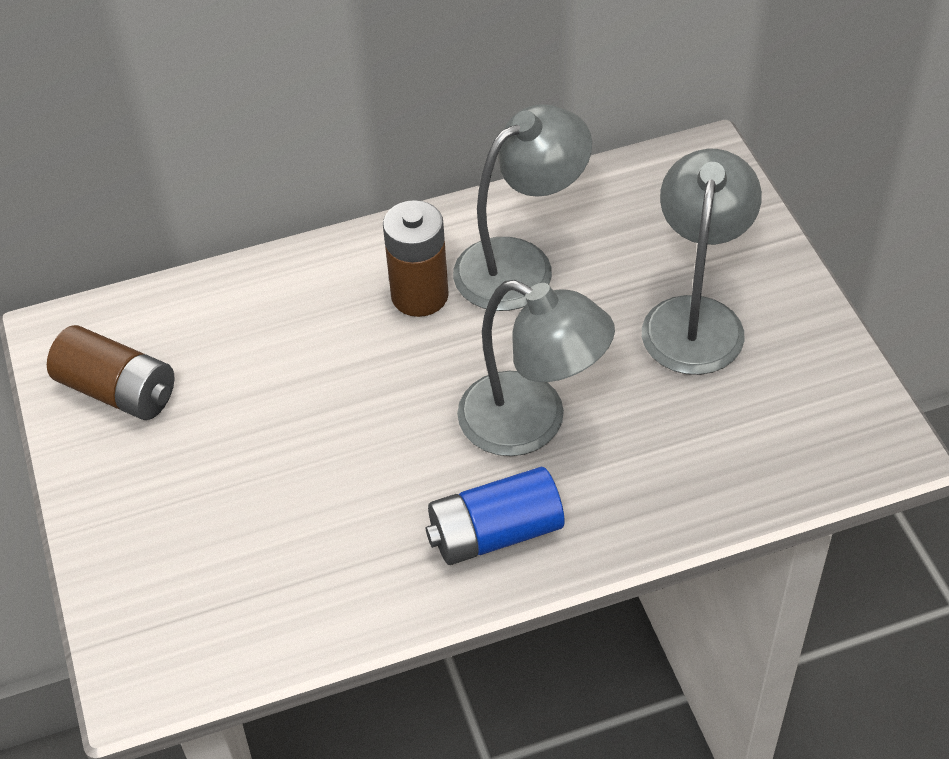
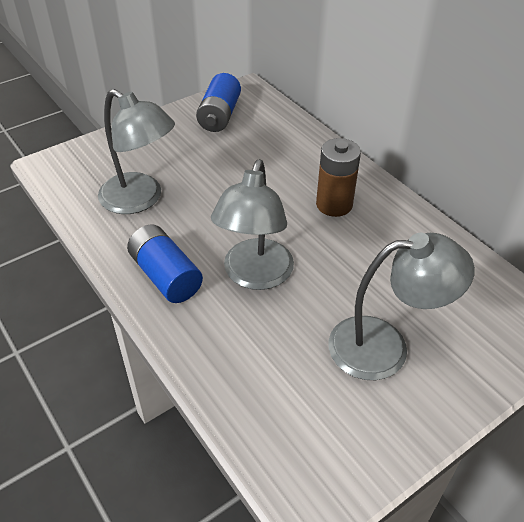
camera: 70 degrees right, 5 degrees down
(118, 391) = (219, 115): brown battery -> blue battery
(520, 264) = (384, 243): grey lamp -> grey lamp (140, 199)

